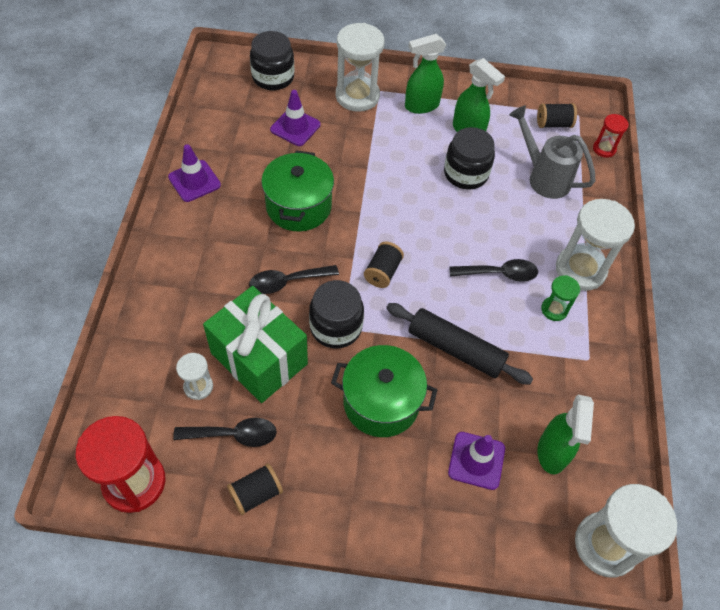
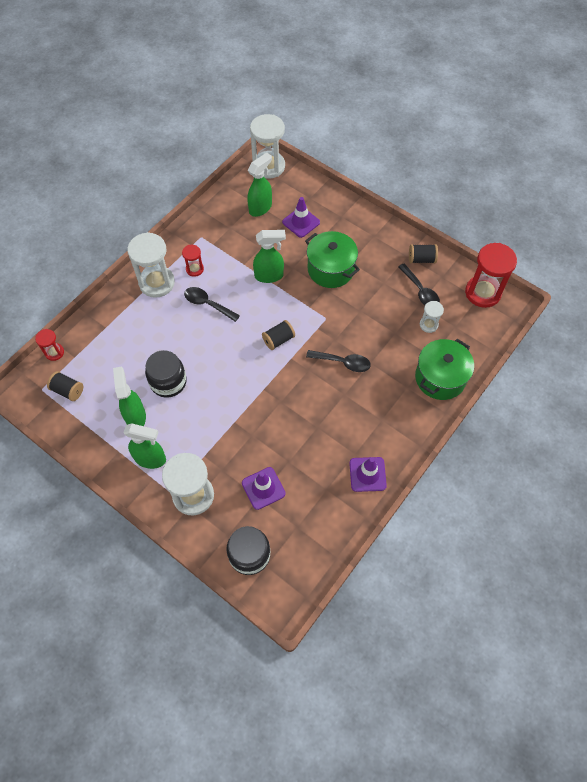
camera: 145 degrees left, 5 degrees up
(233, 435) = (420, 291): black spoon -> black spoon turned 150 degrees counterclockwise
(259, 358) = (385, 324): green gift -> none
(298, 206) = (303, 414): green pot -> green pot (440, 378)
(336, 327) = (330, 320): black jar -> none
(455, 349) = (269, 276): black rolling pin -> green spray bottle
(543, 177) = (118, 353): grey watering can -> none
(554, 309) = (194, 269): green hourglass -> red hourglass

